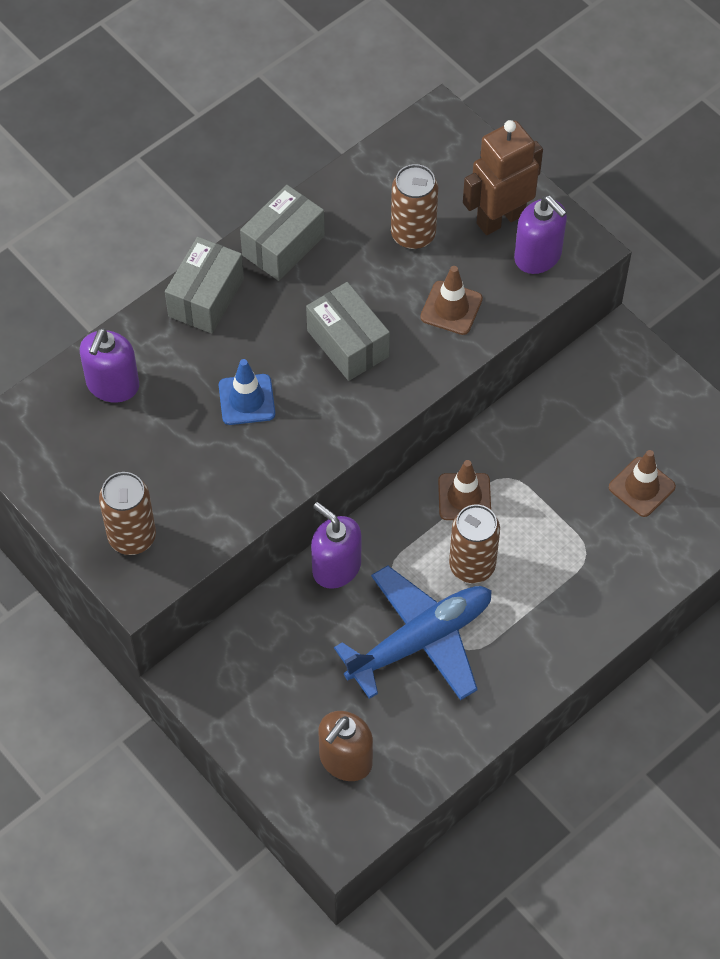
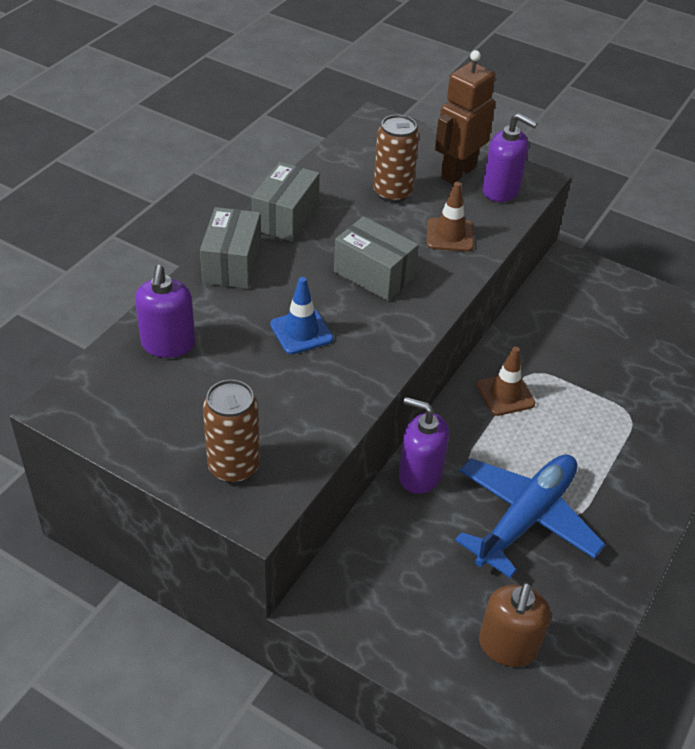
camera: 20 degrees left, 15 degrees down
(472, 566) = (539, 446): brown can -> none
(641, 487) = (646, 357): brown traffic cone -> none

